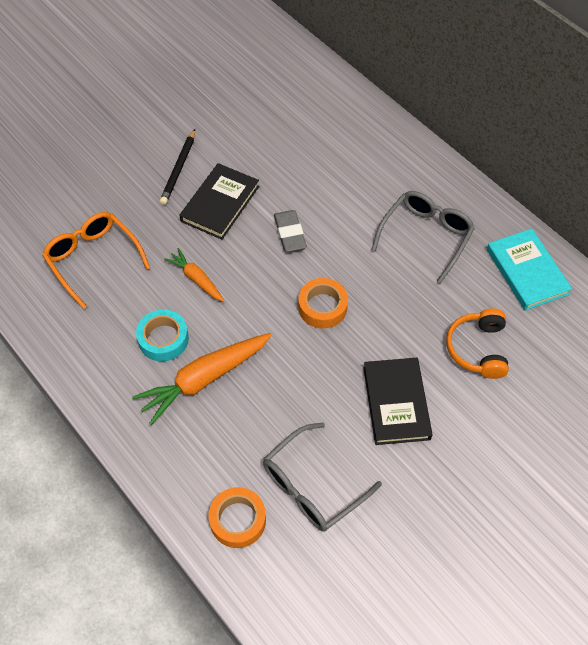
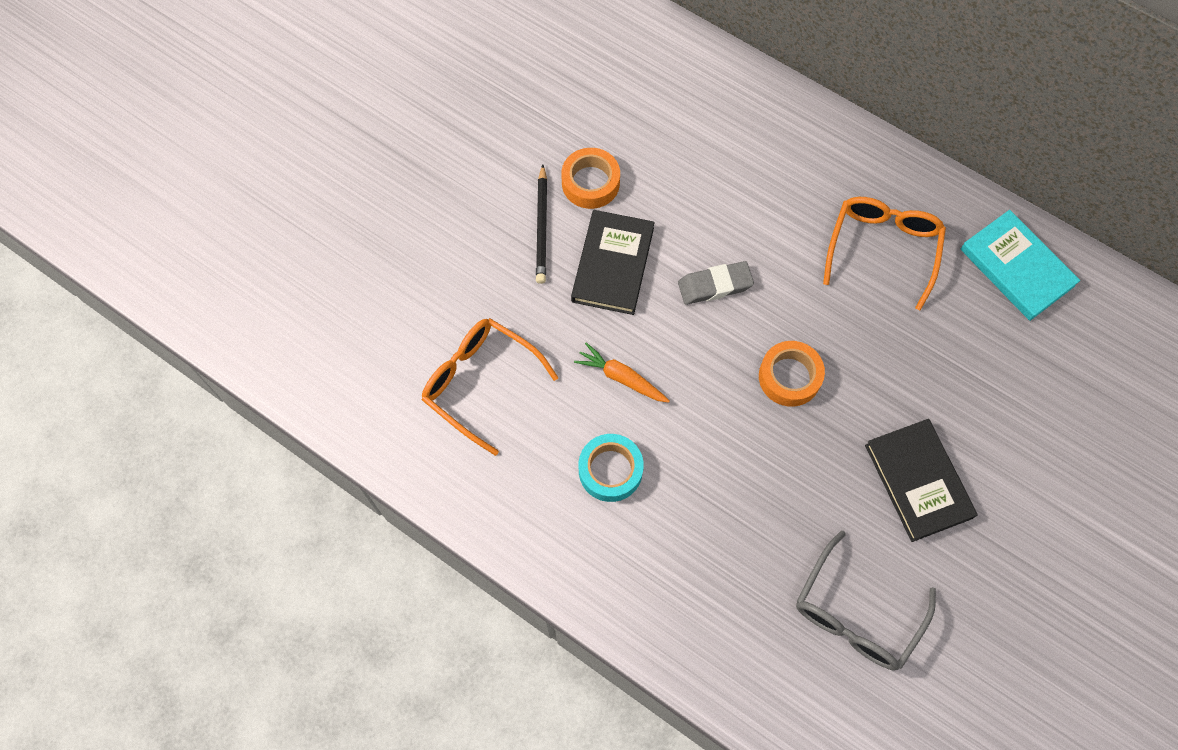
camera: 15 degrees left, 10 degrees up
(204, 379) = (680, 511): orange carrot -> none
(238, 520) = (784, 680): orange tape -> orange tape (590, 183)
(289, 233) = (715, 285): grey eraser -> grey eraser turned 75 degrees counterclockwise
(426, 236) = (882, 248): grey glasses -> orange glasses
(478, 349) = (990, 386): orange headphones -> none

